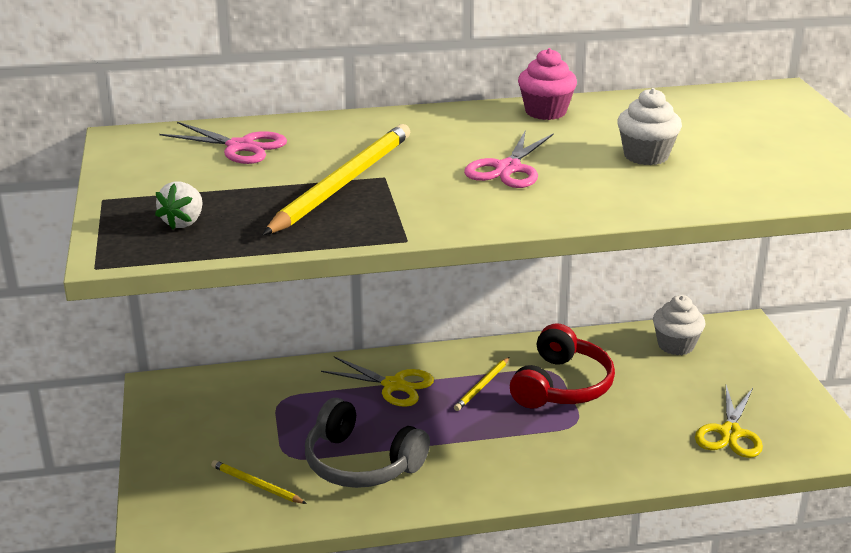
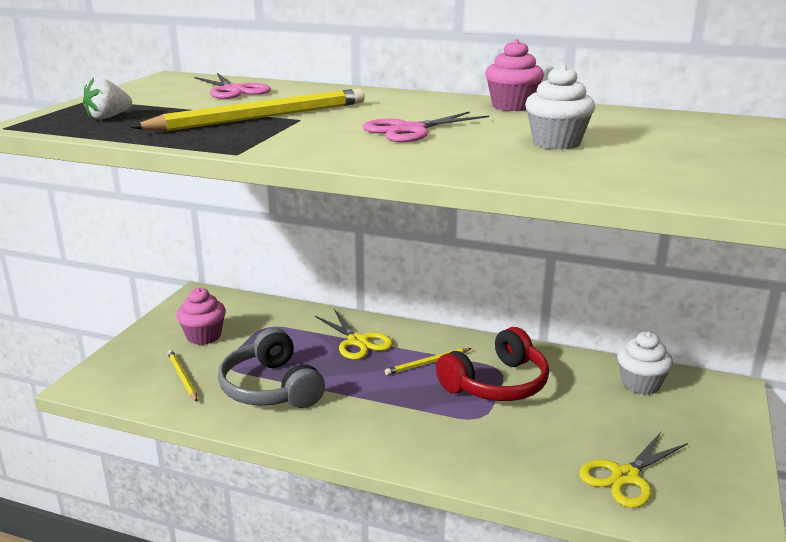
camera: 30 degrees right, 5 degrees down
(225, 433) = (204, 336): none -> pink cupcake

